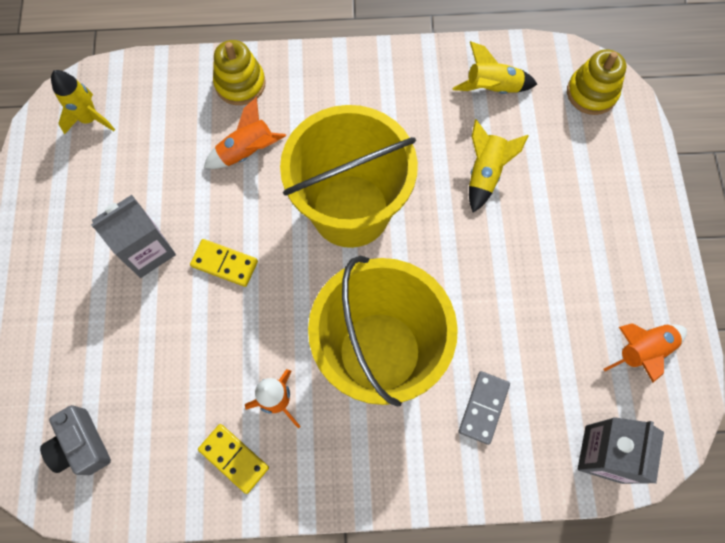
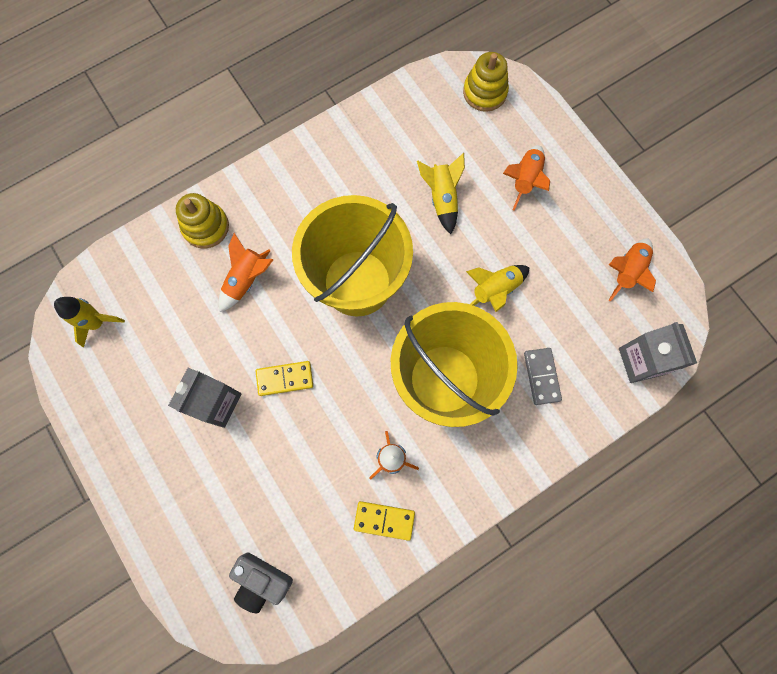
camera: 30 degrees left, 5 degrees up
(492, 88) = (408, 127): yellow rocket -> yellow rocket (495, 290)
(583, 200) = (525, 180): none -> orange rocket

